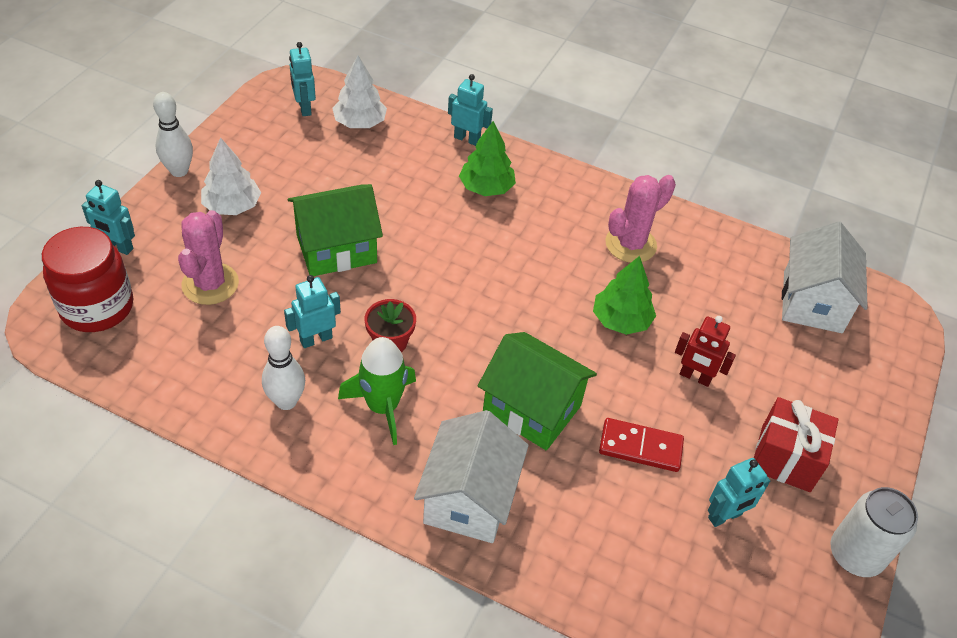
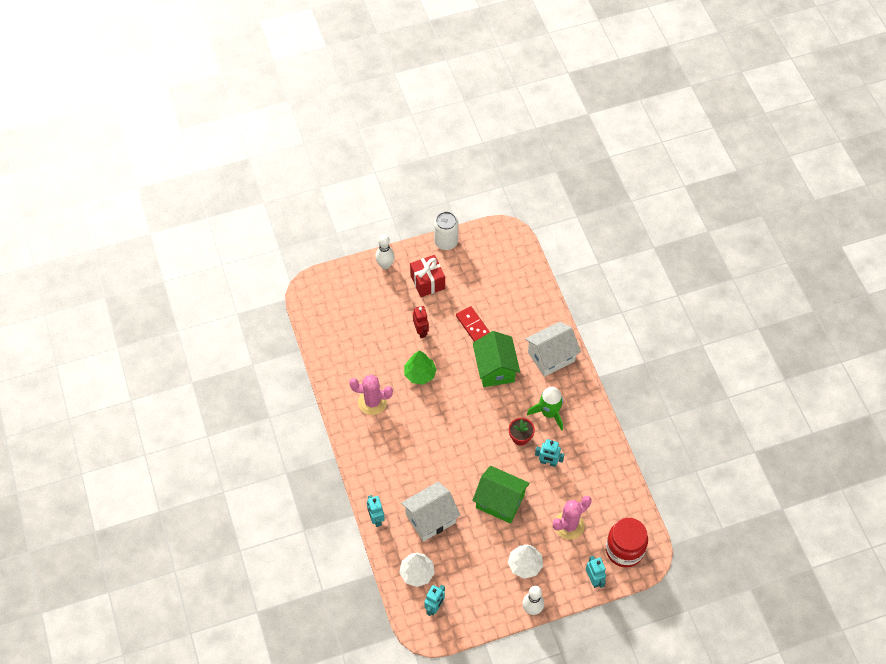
camera: 130 degrees left, 10 degrees up
(286, 401) = (582, 444): white bowling pin -> white bowling pin (385, 265)
(486, 188) = (399, 482): green tree -> none
(725, 516) = (472, 284): turquoise robot -> none
(812, 302) = (334, 320): white house -> white house (430, 518)

